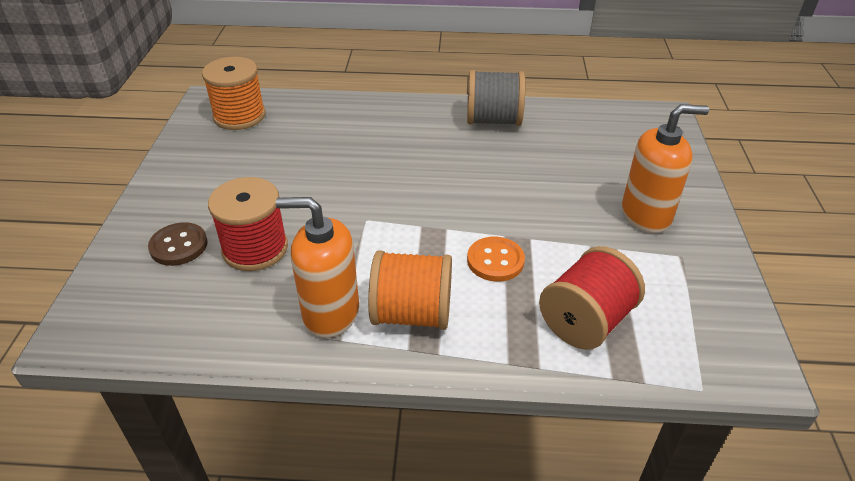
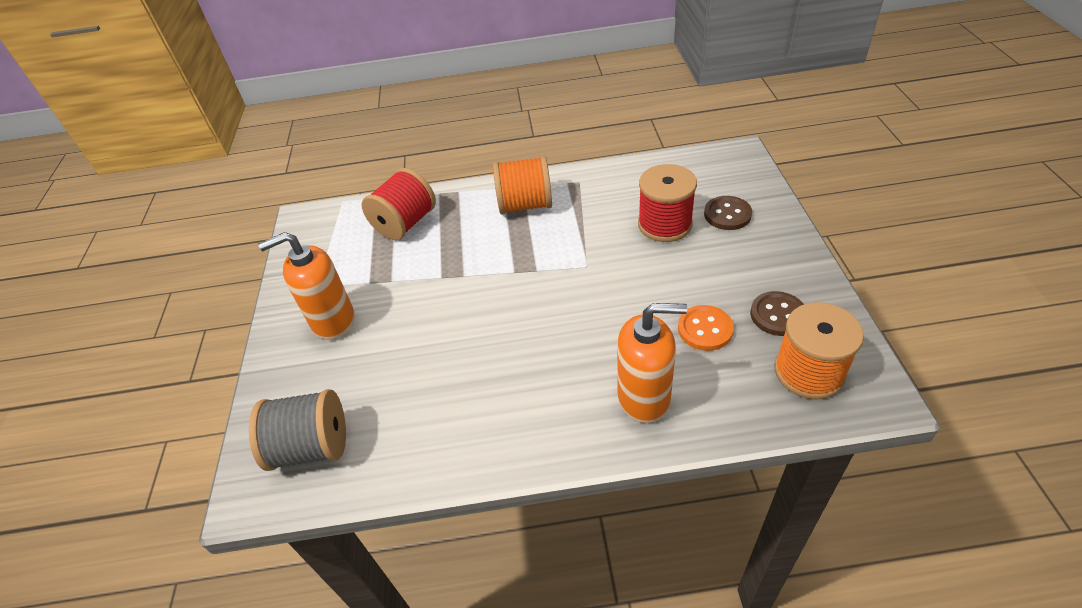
camera: 175 degrees right, 5 degrees up
(225, 150) = (778, 315): none -> brown button
(330, 313) = (581, 195): orange soap dispenser -> orange soap dispenser (644, 397)
(493, 120) = (482, 431): grey spool -> grey spool (311, 447)
(495, 261) = (469, 252): orange button -> orange button (705, 329)

